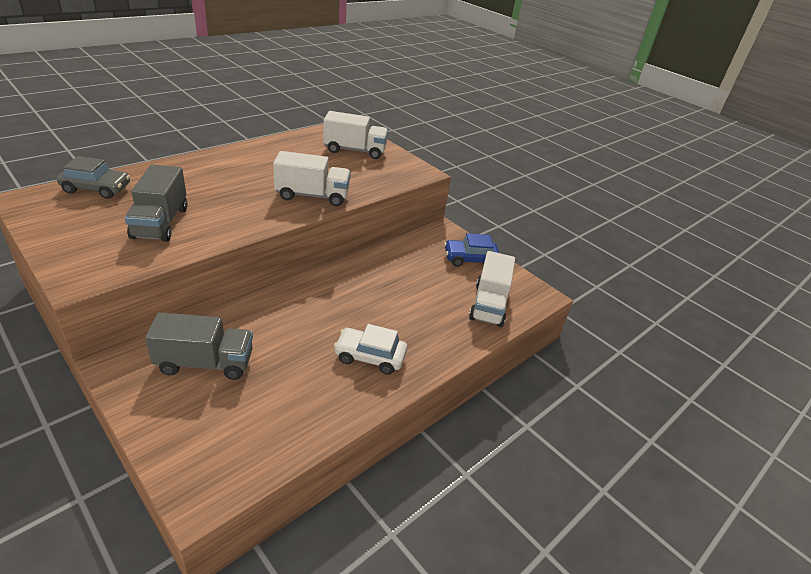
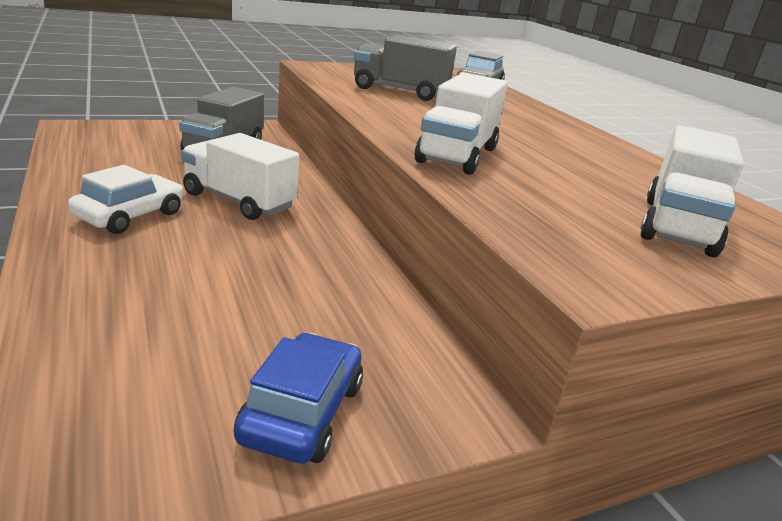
camera: 110 degrees right, 10 degrees down
(488, 305) = (110, 371): white truck -> white truck (239, 201)

